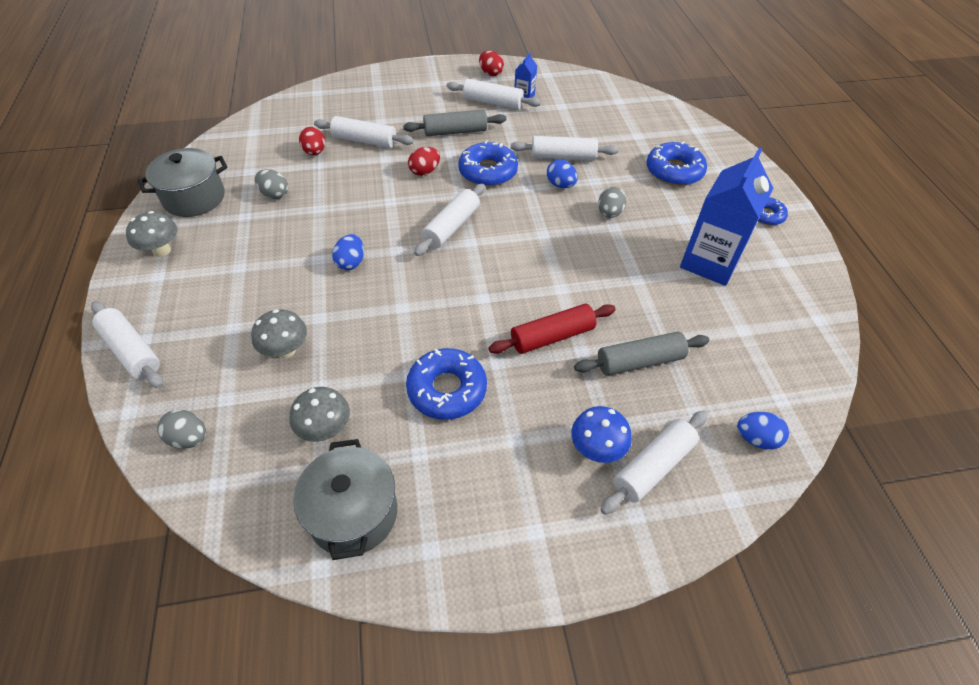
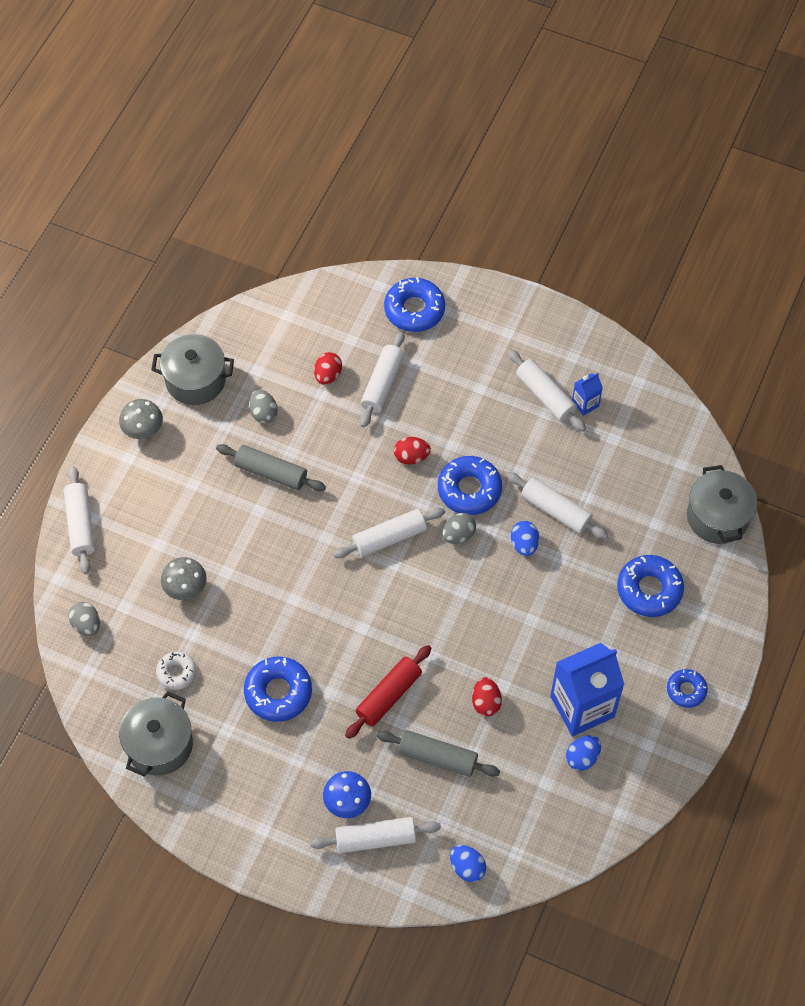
camera: 35 degrees right, 10 degrees up
(325, 429) = (176, 672): grey mushroom -> white donut
(351, 262) = (282, 529): blue egg -> blue egg (582, 757)
(355, 95) = (414, 310): none -> blue donut
(364, 141) = (382, 384): white rolling pin -> white rolling pin turned 60 degrees clockwise
(455, 132) = (477, 418): grey rolling pin -> grey rolling pin (271, 473)
(491, 73) = (578, 347): red egg -> red egg (486, 702)
(552, 336) = (388, 695): red rolling pin -> red rolling pin turned 60 degrees counterclockwise
(609, 213) = (540, 603): grey egg -> grey egg (458, 535)
(671, 116) = (717, 517): none -> grey pot

